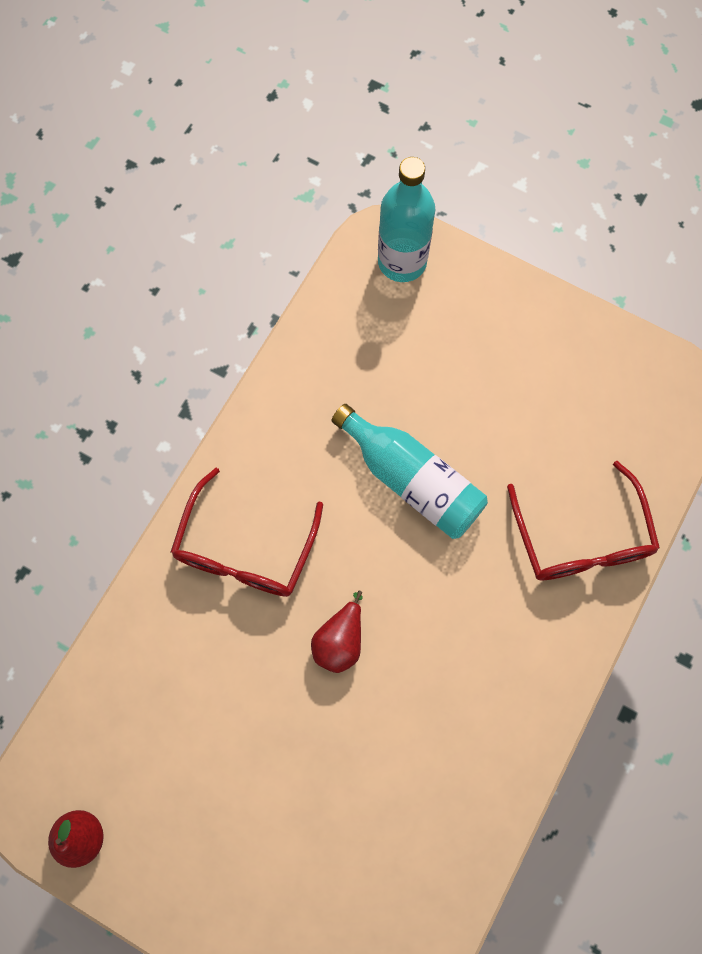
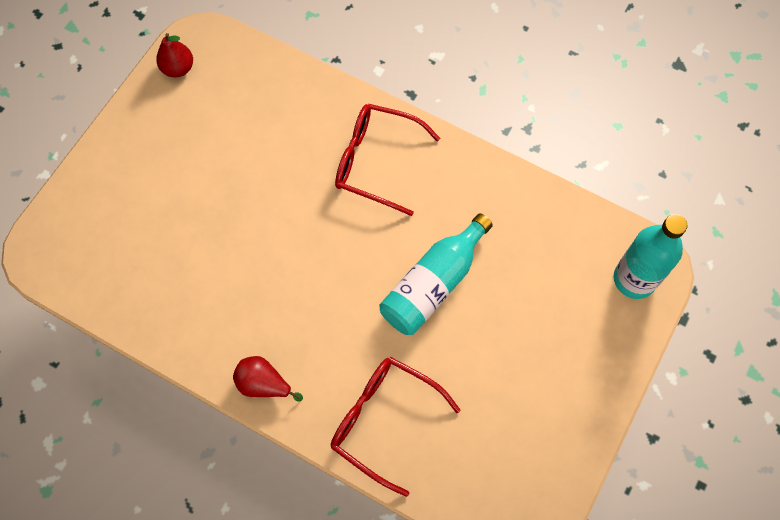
camera: 90 degrees right, 5 degrees down
(340, 640) = (304, 229): red pear -> red pear (263, 384)
(581, 538) = (383, 420): red glasses -> red glasses turned 45 degrees clockwise

